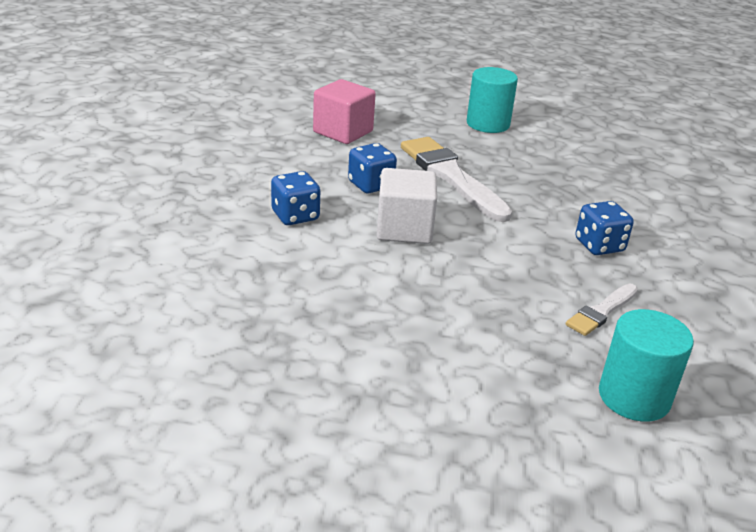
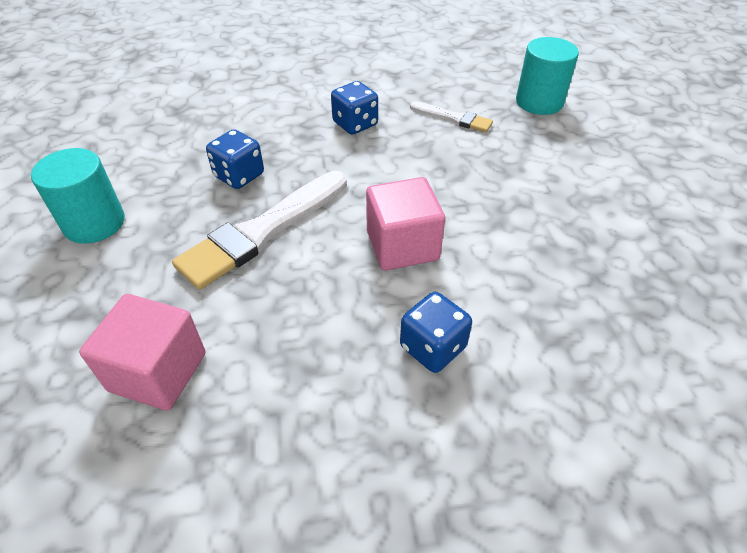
camera: 105 degrees left, 15 degrees up
(371, 185) = (317, 296): blue dice -> blue dice (239, 176)
(404, 229) = (402, 245): white cube -> pink cube

